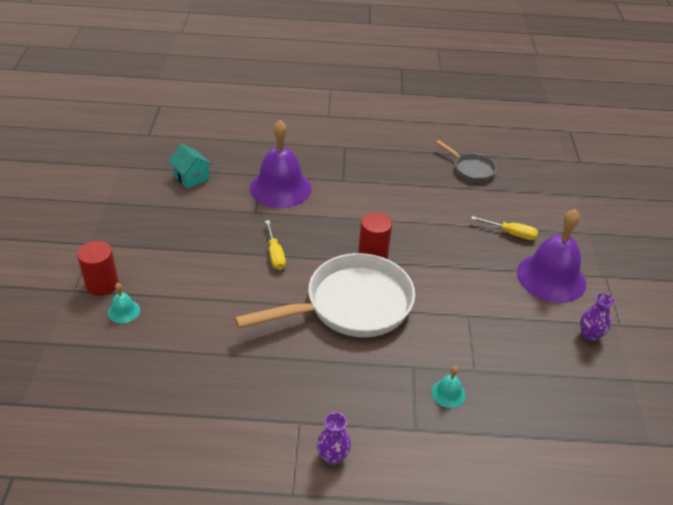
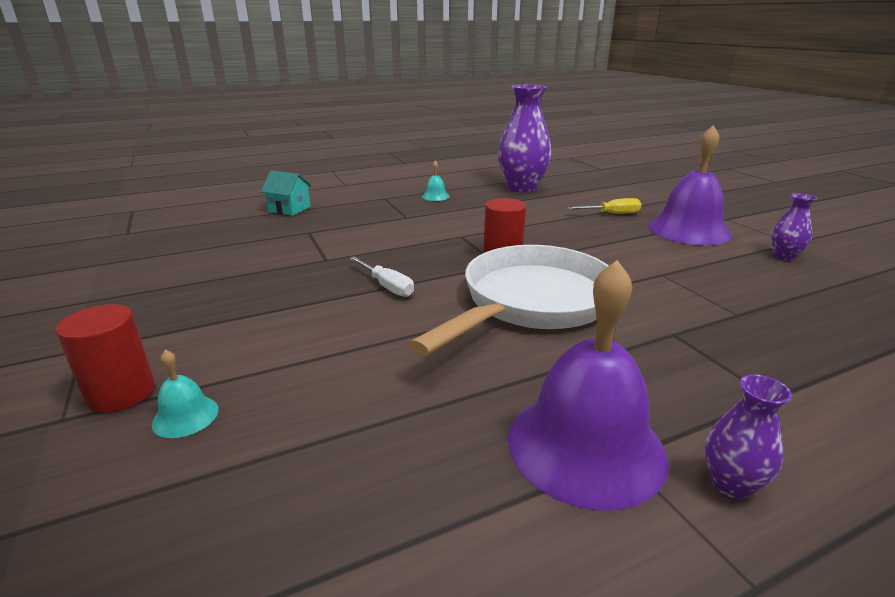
camera: 25 degrees left, 15 degrees down
(191, 177) = (214, 252): turquoise house -> turquoise house (289, 209)
(275, 254) = (387, 286): yellow screwdriver -> white screwdriver
(280, 188) = (340, 236): purple bell -> purple bell (585, 446)
(448, 393) = (748, 345): turquoise bell -> turquoise bell (435, 196)
(471, 169) = (522, 188): grey pan -> purple vase

